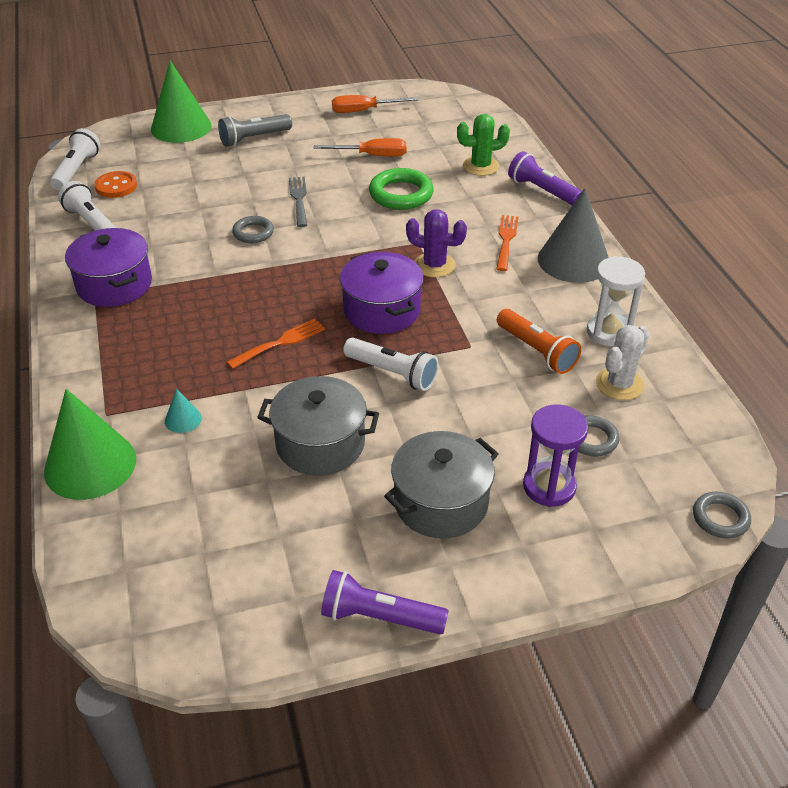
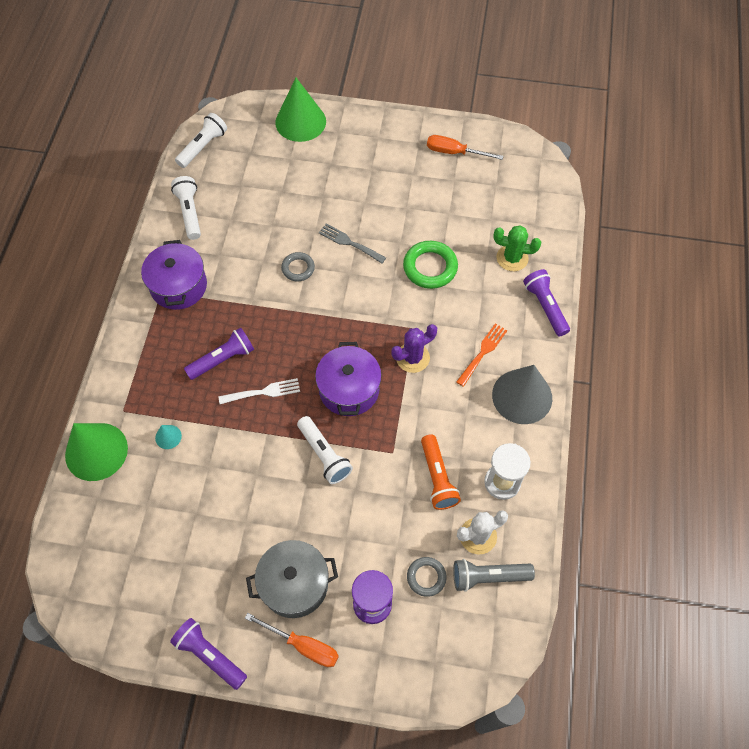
camera: 25 degrees right, 20 degrees up
(116, 186) = (223, 176): orange button -> none
(211, 330) = (223, 359): none -> purple flashlight
(254, 138) = (350, 156): grey flashlight -> grey flashlight (488, 577)
(280, 342) = (263, 392): orange fork -> white fork
(299, 199) = (349, 243): grey fork -> grey fork turned 75 degrees counterclockwise
(320, 444) = (244, 498): grey pot -> none
(372, 155) = (432, 212): orange screwdriver -> orange screwdriver (303, 645)
(434, 265) = (412, 358): purple cactus -> purple cactus turned 75 degrees counterclockwise
(720, 518) = (470, 685): grey ring -> none

